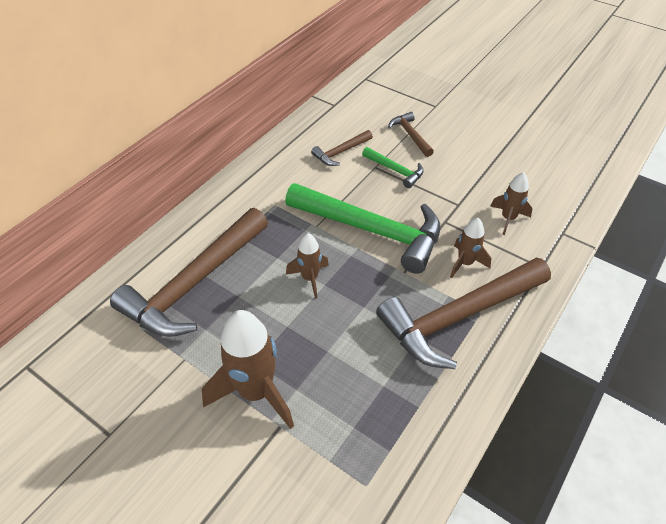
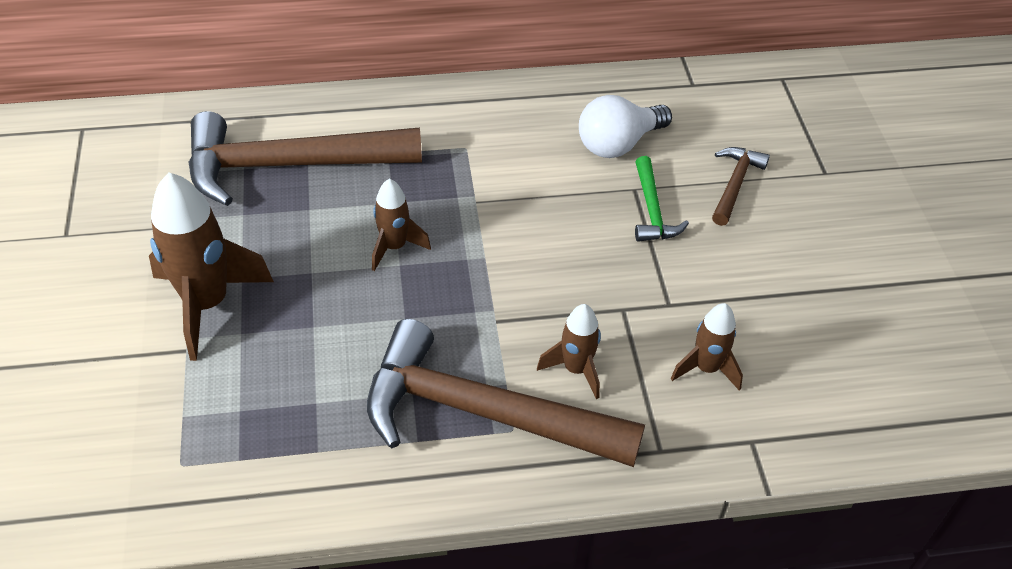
camera: 45 degrees right, 0 degrees up
(340, 152) = (618, 144): brown hammer -> white light bulb
(372, 230) = (526, 253): green hammer -> none

